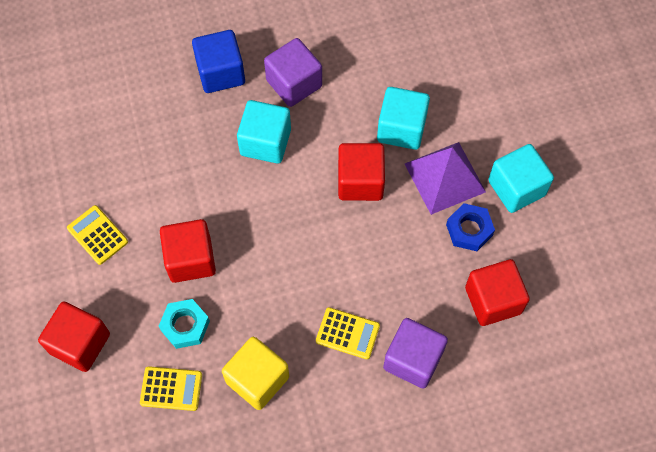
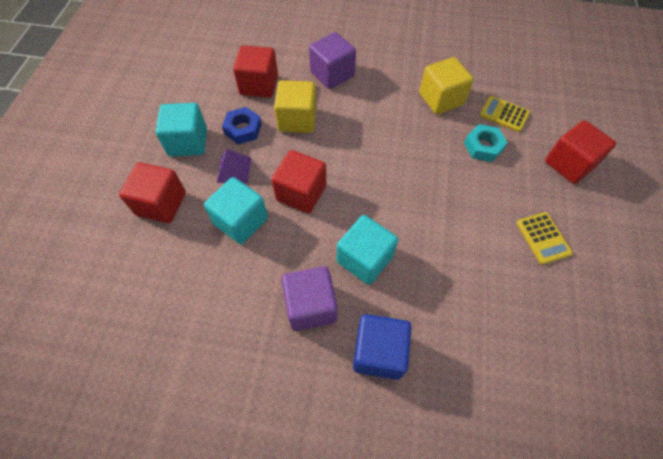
camera: 155 degrees left, 5 degrees down
(190, 259) = (465, 189): red cube -> red cube (161, 204)
(347, 333) = (367, 102): yellow calculator -> none
(416, 269) = (297, 120): none -> yellow cube
(445, 177) = (234, 170): purple pyramid -> purple pyramid, size x0.59

